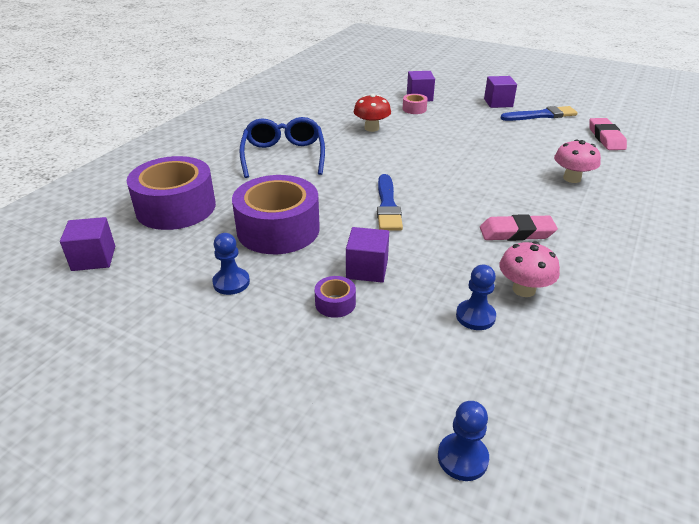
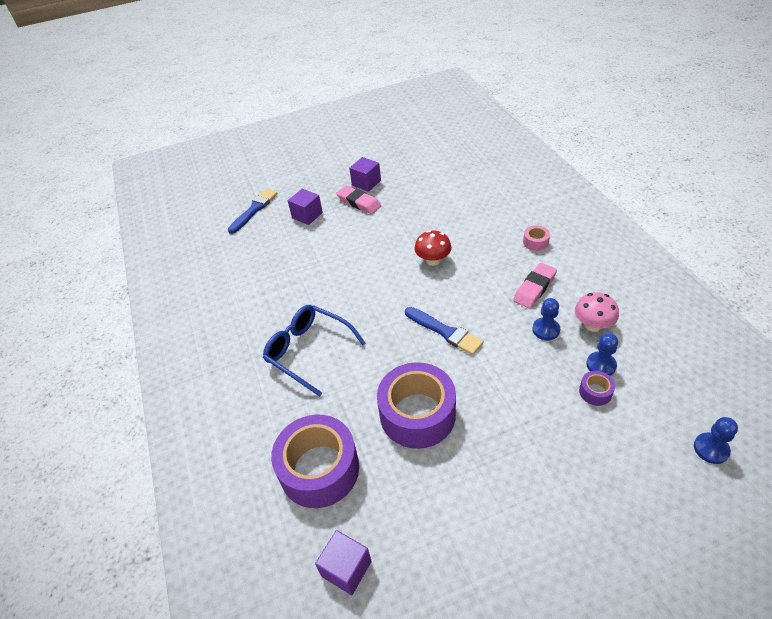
camera: 45 degrees left, 10 degrees up
(231, 282) = (463, 481): blue pawn -> blue pawn (546, 330)
(335, 303) = (535, 430): purple tape -> purple tape (595, 392)
(367, 269) = (511, 389): purple cube -> none
(371, 128) = (324, 272): red mushroom -> red mushroom (433, 260)
(414, 109) = (323, 230): pink tape -> pink tape (535, 242)
(541, 115) = (408, 176): blue brush -> blue brush (254, 210)
(572, 178) = (499, 220): pink mushroom -> none
(606, 138) = (468, 171): pink eraser -> pink eraser (359, 202)

